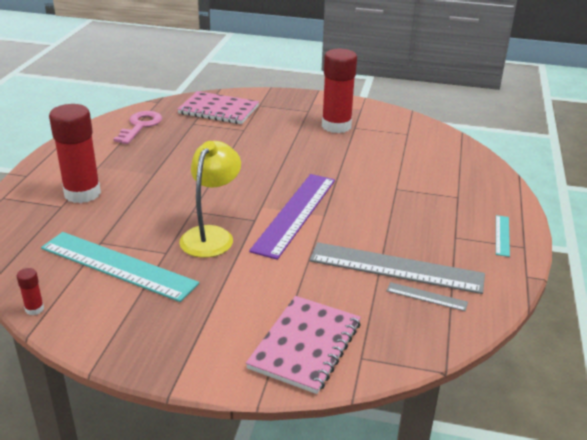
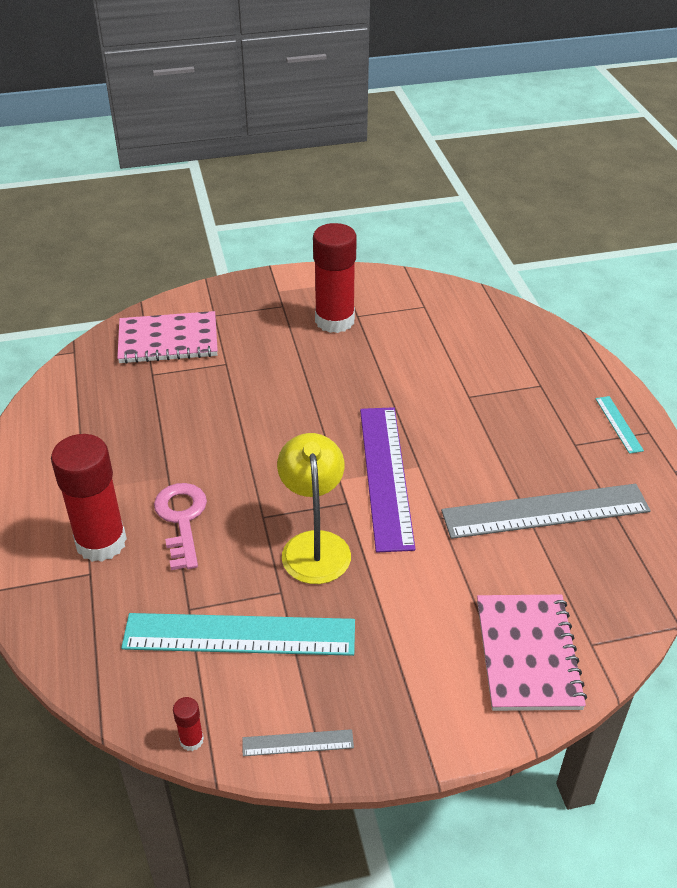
camera: 25 degrees left, 10 degrees up
(140, 126) = (85, 402): pink key -> pink key (181, 520)
(426, 296) = (600, 538): grey ruler -> grey ruler (298, 743)

